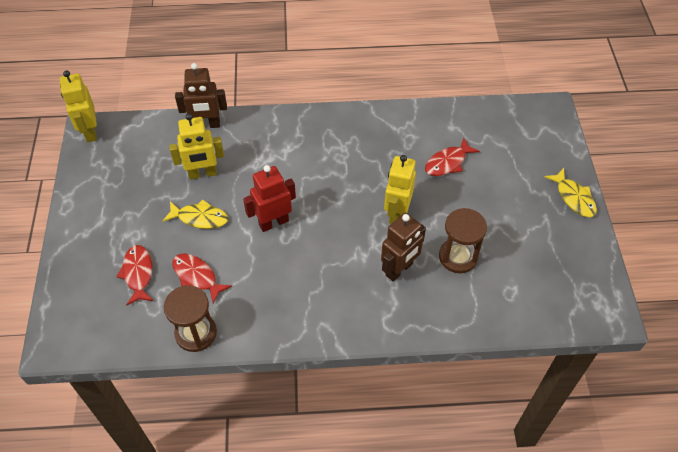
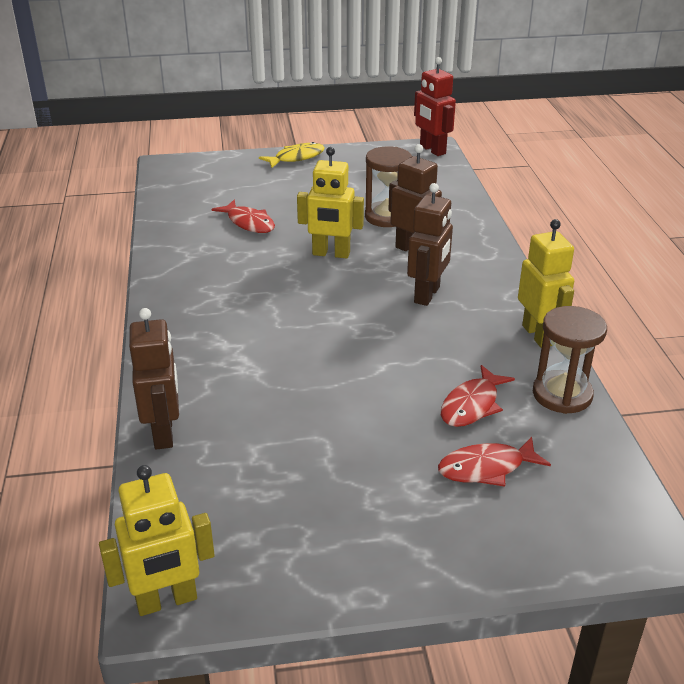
camera: 95 degrees left, 20 degrees down
(200, 218) = (365, 415): yellow fish -> none
(202, 174) = (275, 424): yellow robot -> yellow robot (538, 335)
(273, 222) = (362, 345): red robot -> red robot (432, 150)
(331, 270) = (427, 295): none -> brown robot

